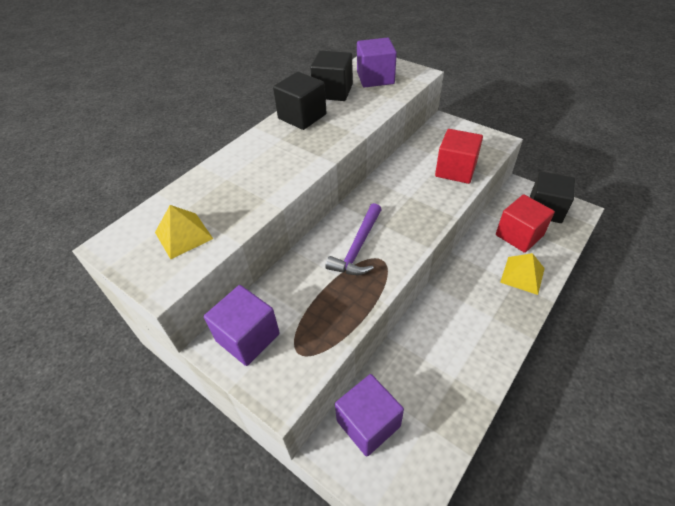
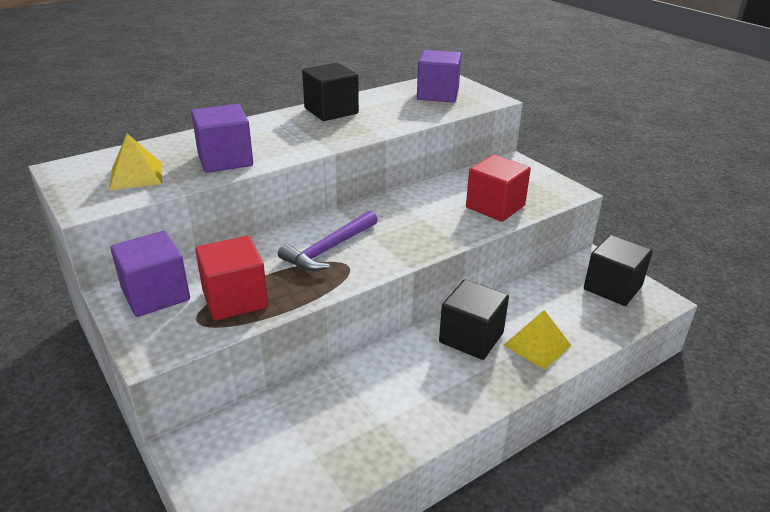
camera: 15 degrees right, 15 degrees down
(333, 91) = (381, 97): black cube -> black cube (471, 337)
(368, 423) = (250, 435): purple cube -> purple cube (225, 160)
(519, 235) = (560, 305): red cube -> red cube (235, 299)

